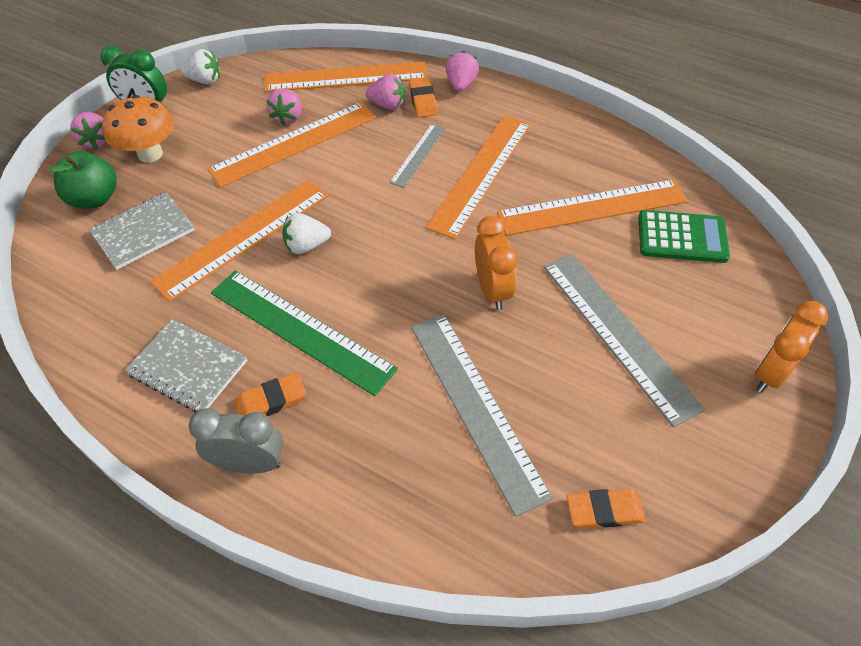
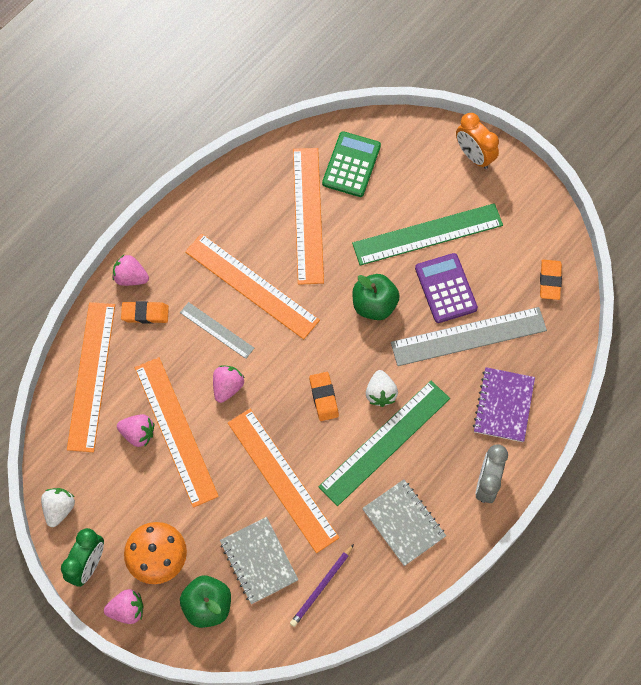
camera: 80 degrees left, 15 degrees up
(107, 294) = (321, 587): none -> purple pencil
(188, 367) = (403, 523): grey notebook -> grey notebook turned 75 degrees counterclockwise
(271, 401) = (441, 467): orange eraser -> orange eraser (324, 397)
(306, 246) = (302, 431): white strawberry -> white strawberry (380, 393)
(376, 470) = (503, 405): none -> purple notebook
(388, 105) = (144, 345): pink strawberry -> pink strawberry (227, 387)
(492, 290) = (374, 305): orange clock -> green apple
(542, 367) = (446, 288): none -> purple calculator
(618, 333) = (427, 234): grey ruler -> green ruler

